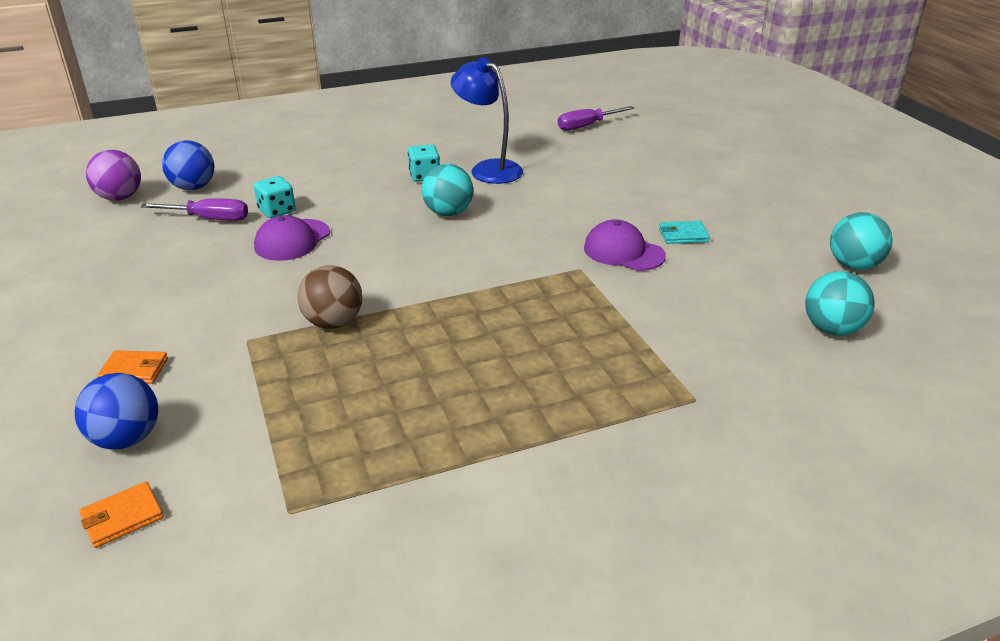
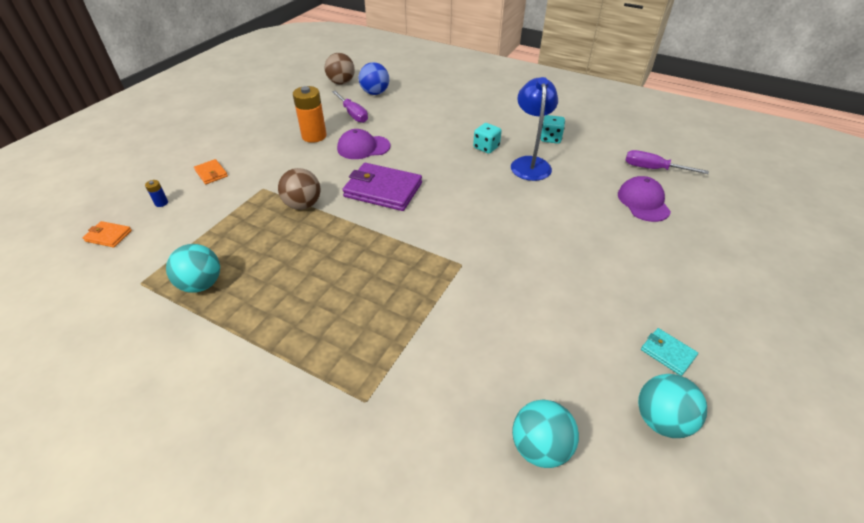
camera: 50 degrees right, 10 degrees up
(120, 197) = (341, 83): purple ball -> brown ball
(126, 439) = (161, 203): blue ball -> blue battery
(203, 262) = (314, 136): none -> orange battery
(277, 211) = (384, 126): turquoise dice -> turquoise dice (550, 138)
(394, 261) = (383, 190): none -> purple wallet
(448, 213) = (457, 178): turquoise ball -> turquoise ball (201, 284)
(623, 252) = (507, 273): purple cap -> purple cap (643, 202)
(683, 235) = (569, 291): turquoise wallet -> turquoise wallet (667, 353)

